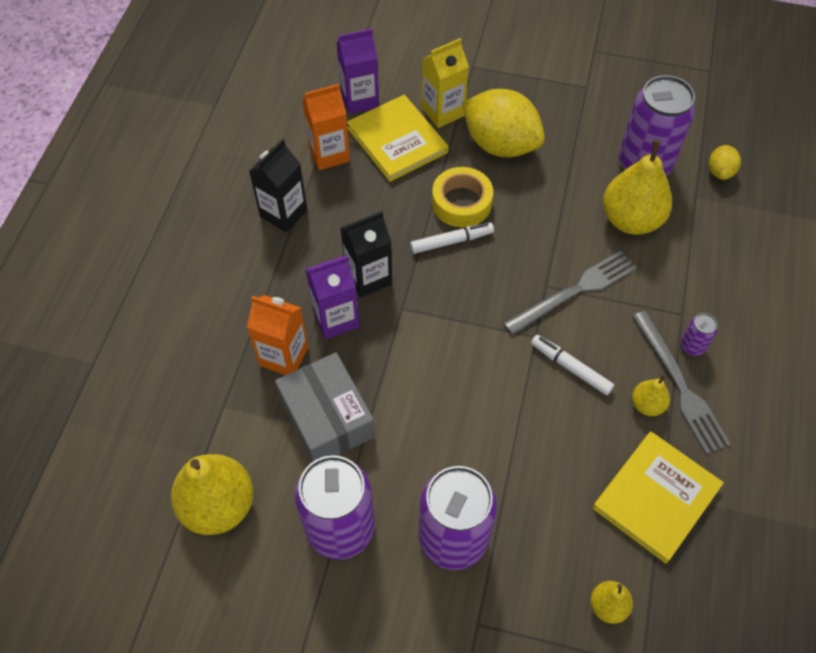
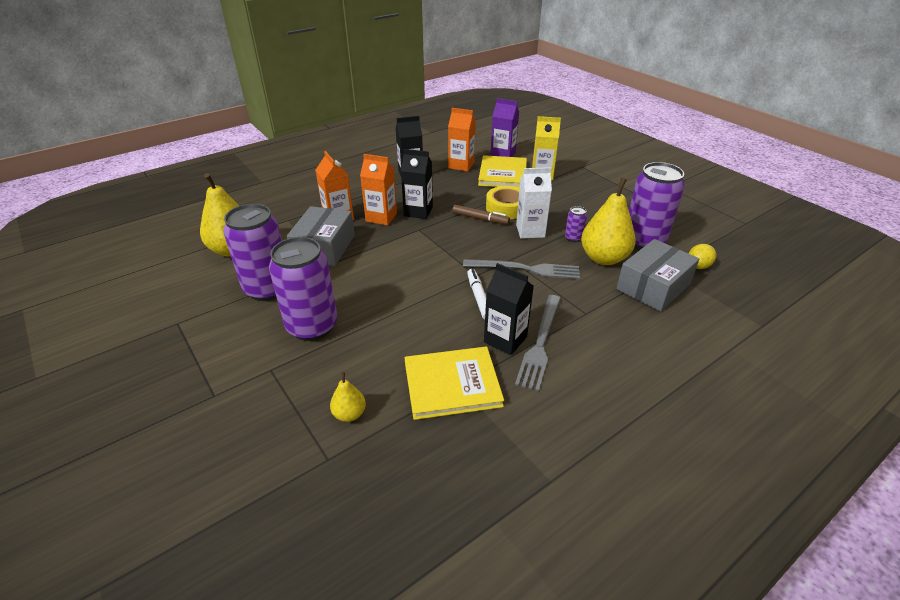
camera: 40 degrees right, 20 degrees down
(336, 319) = (381, 217): purple carton -> orange carton
(451, 241) = (480, 219): white marker -> brown marker
(500, 144) = (559, 197): yellow lemon -> none
(523, 226) = (530, 231): none -> white carton
(647, 405) = (505, 339): yellow pear -> black carton
(692, 346) = (573, 330): purple can -> purple can (573, 238)
(706, 231) = (653, 286): none -> grey box

